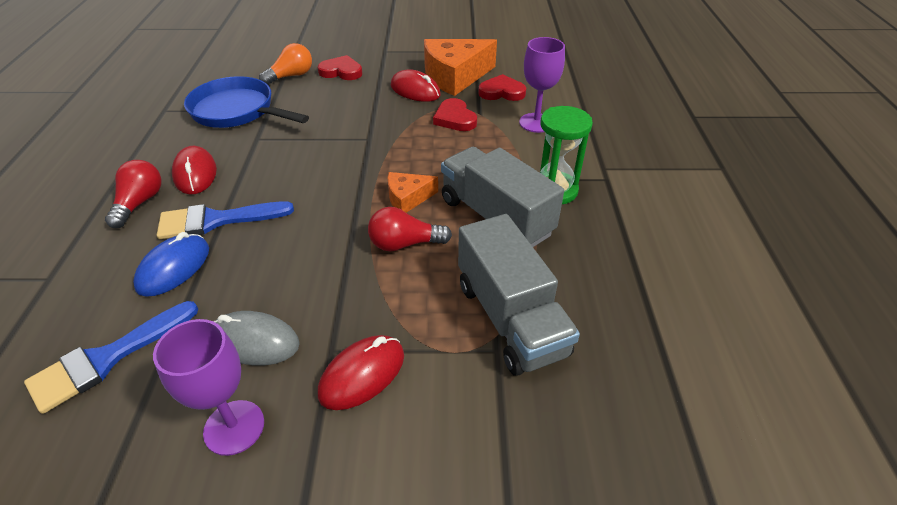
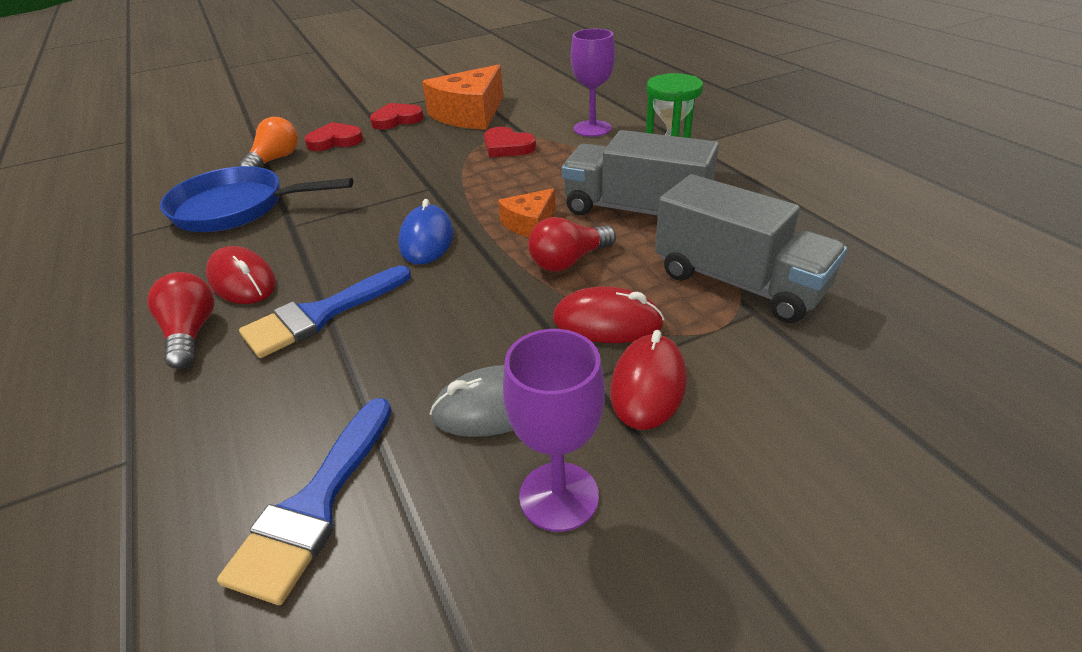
camera: 25 degrees left, 5 degrees down
(174, 268) = (311, 379): blue mouse -> blue mouse (427, 240)
(415, 90) = (439, 135): red mouse -> red mouse (607, 322)
(502, 92) = (532, 114): red heart -> red heart (397, 120)

